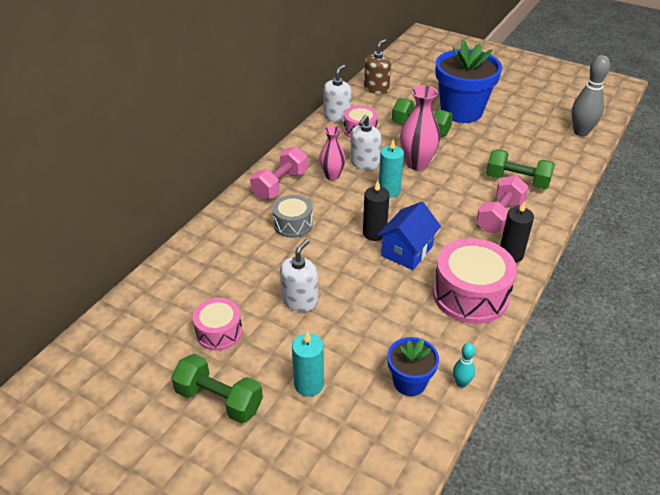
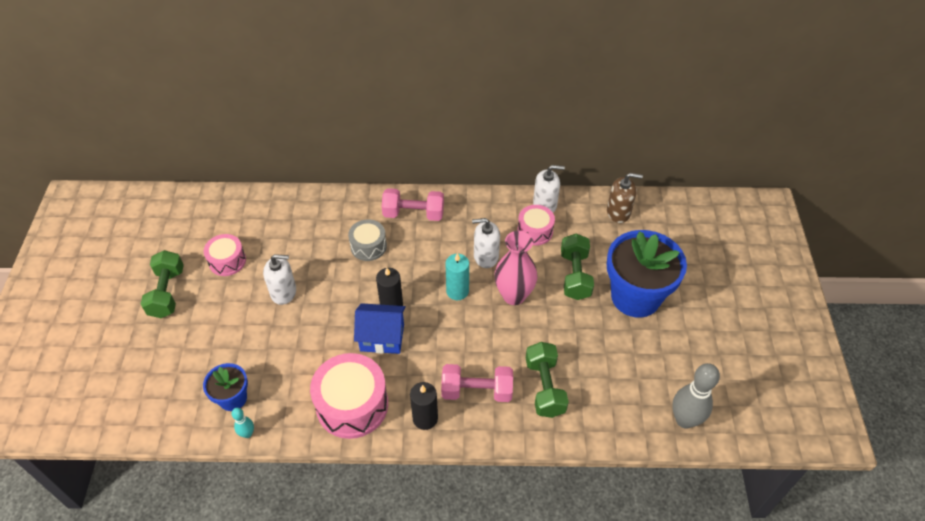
camera: 60 degrees right, 10 degrees up
(309, 384) = (202, 336): turquoise candle -> none
(332, 176) = (451, 242): pink vase -> none

